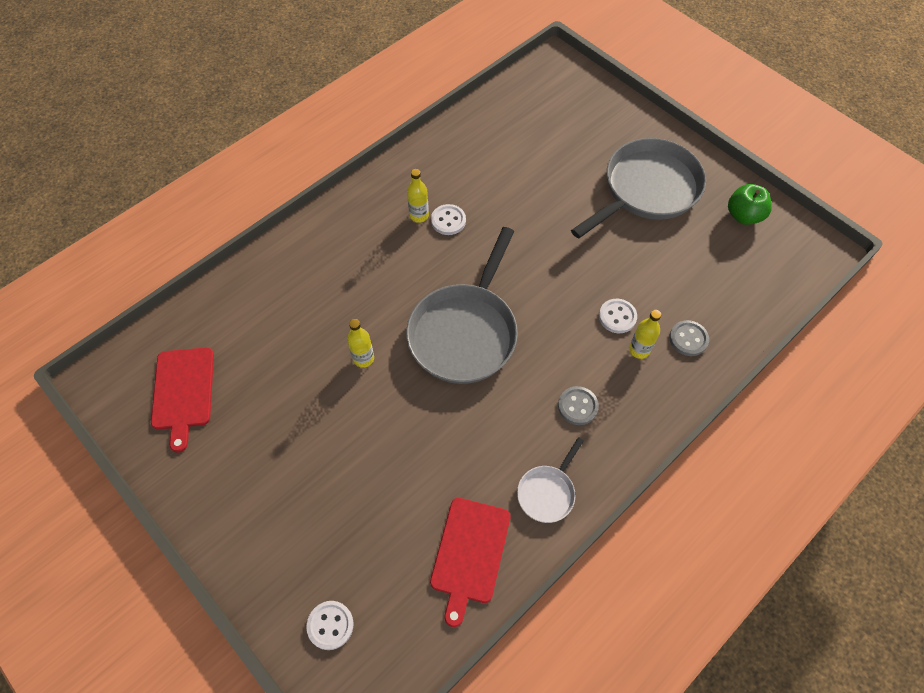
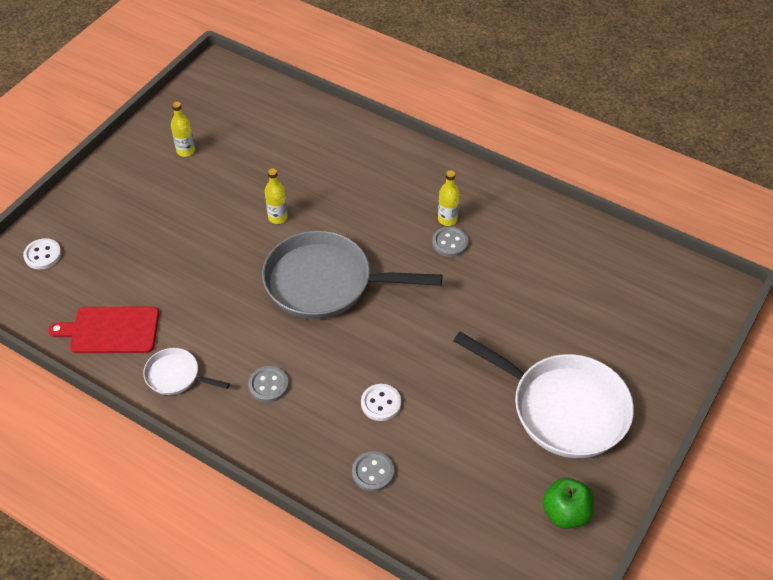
camera: 75 degrees right, 10 degrees down
(183, 392) = (218, 117): red cutting board -> none
(448, 220) = (450, 243): white button -> grey button
(639, 350) = (346, 428): yellow bottle -> yellow bottle (186, 151)
(646, 190) = (562, 408): grey pan -> white pan

